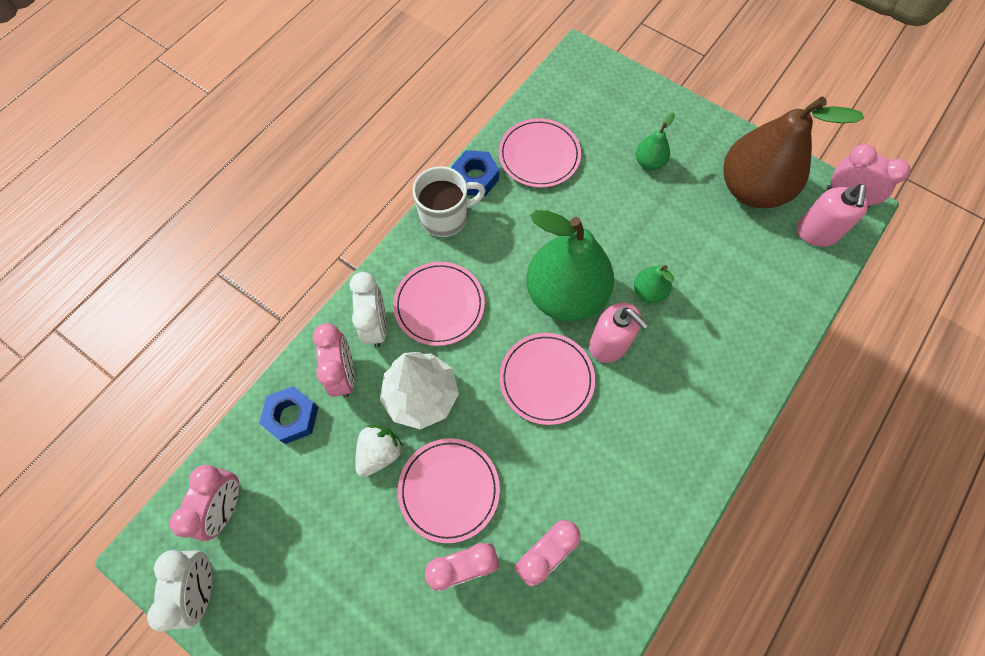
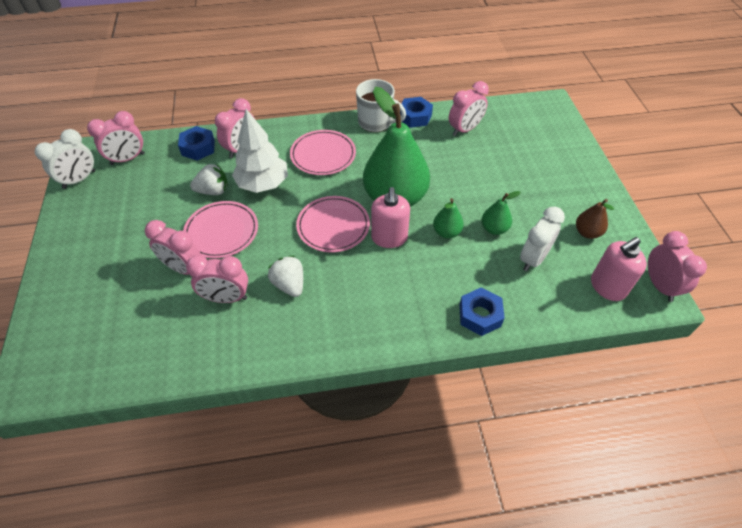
camera: 45 degrees right, 15 degrees down
(376, 325) = (282, 141): white clock -> white clock (533, 259)
(539, 155) = (464, 129): pink plate -> pink clock
(582, 480) = (289, 284): none -> white strawberry
(649, 162) = (530, 174): green pear -> green pear (494, 229)
(752, 189) = (587, 232): brown pear -> brown pear, size x0.44
(760, 353) = (480, 315): none -> blue nut

